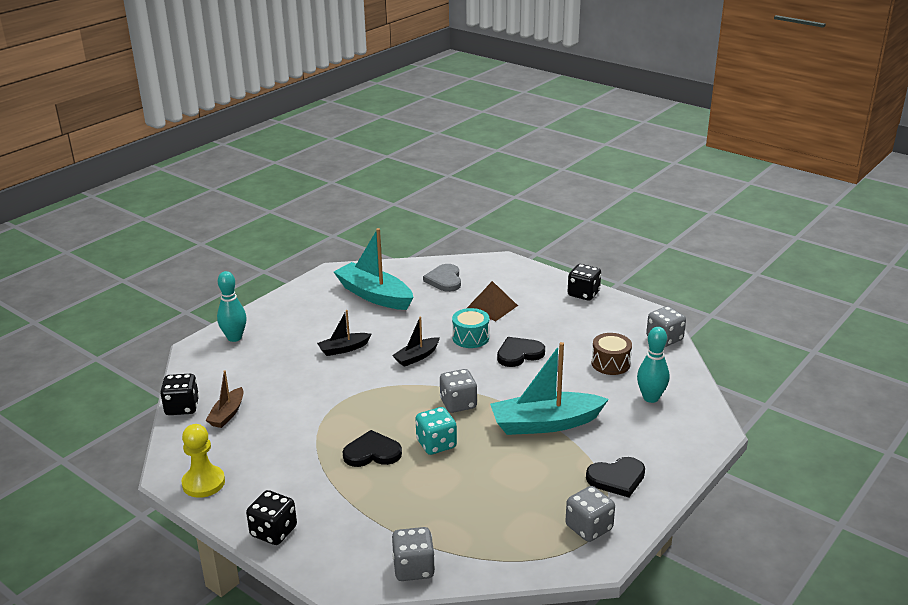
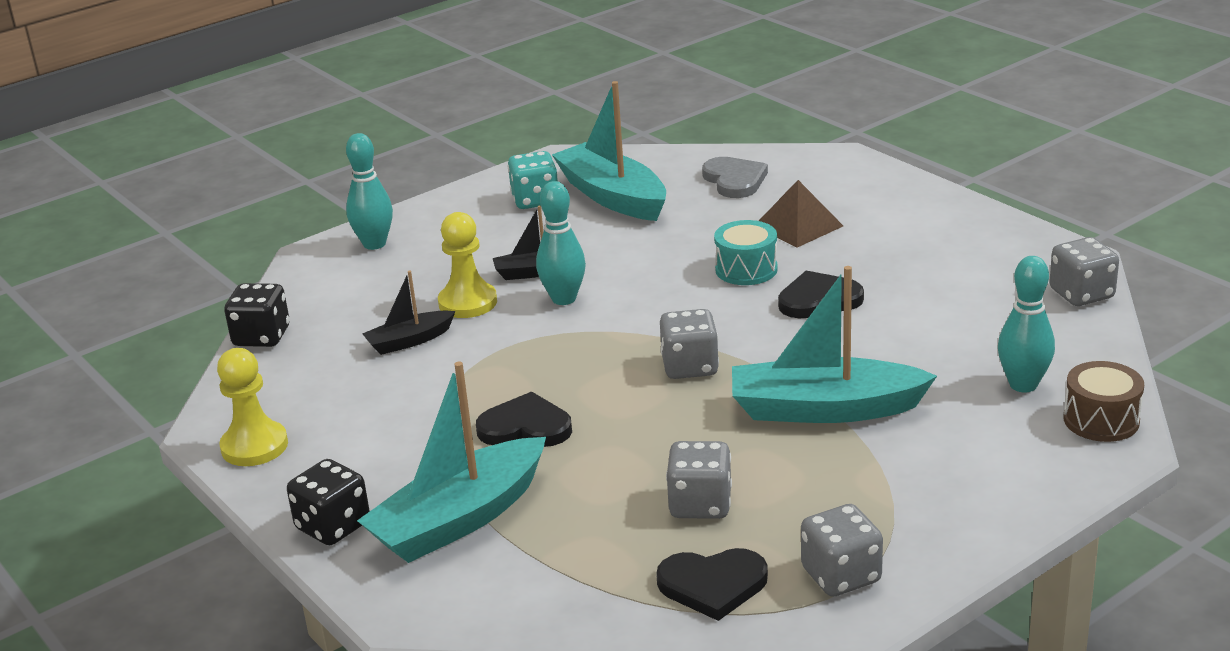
camera: 15 degrees right, 0 degrees up
(227, 414) = (324, 352): brown boat -> none
(308, 373) = (468, 303): none -> yellow pawn
(351, 518) = (459, 519): none -> turquoise boat
(367, 365) = (564, 299): none -> turquoise bowling pin
(413, 568) = (529, 604): grey dice -> grey dice (700, 504)
(416, 357) = (647, 292): black boat -> black boat (409, 341)
(436, 444) = (632, 424): turquoise dice -> turquoise dice (535, 200)
(444, 280) = (734, 180): grey heart -> grey heart turned 150 degrees clockwise
(583, 294) = (962, 215): black dice -> none
(610, 363) = (971, 326): brown drum -> brown drum (1101, 420)
(617, 478) = (917, 504): black heart -> black heart (713, 585)

